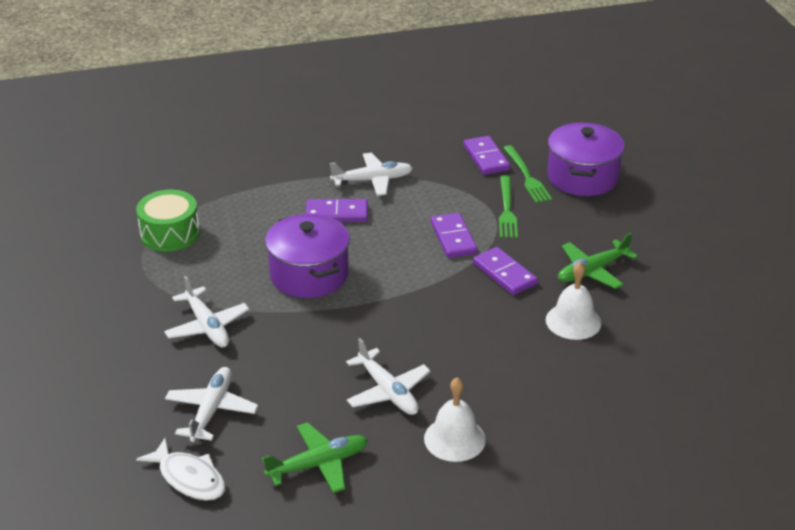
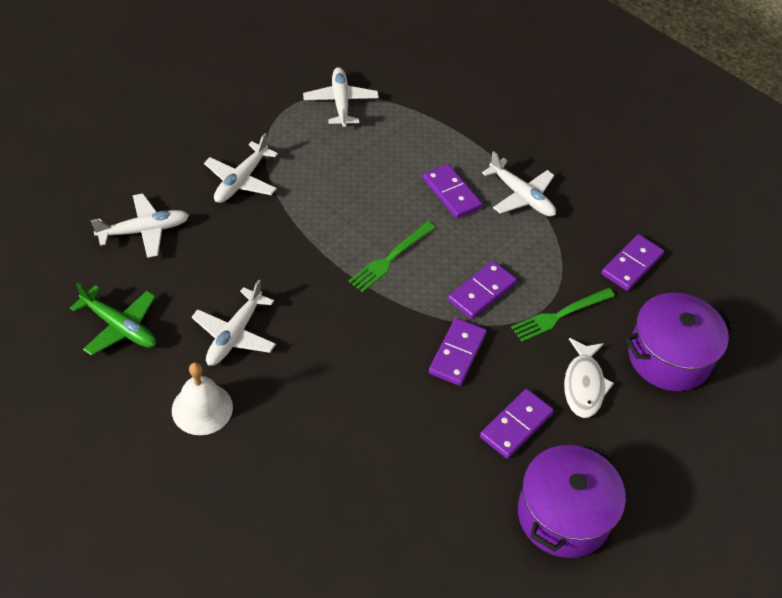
camera: 55 degrees right, 15 degrees up
(170, 233) = (340, 102): green drum -> white plane
(189, 478) = (63, 253): white fish -> white fish (584, 385)
(309, 275) = (352, 213): purple pot -> purple pot (563, 515)
(526, 176) = (629, 309): green fork -> green fork (390, 258)
(573, 321) = (424, 438): white bell -> none
(592, 271) = (516, 425): green plane -> purple domino

